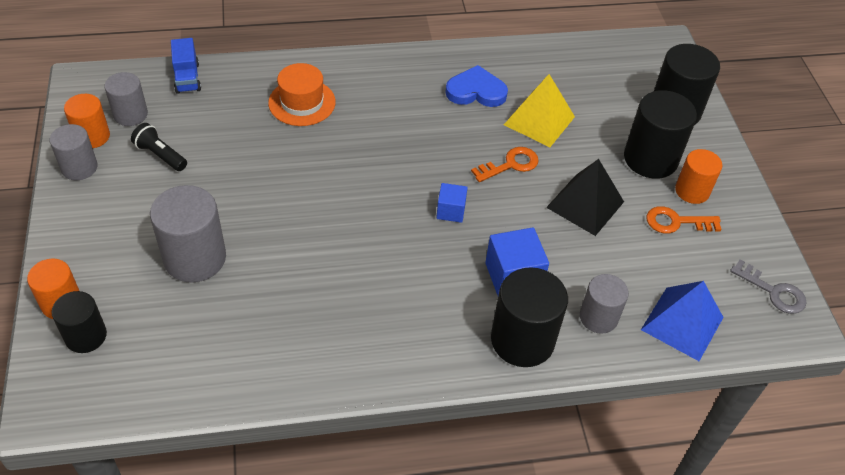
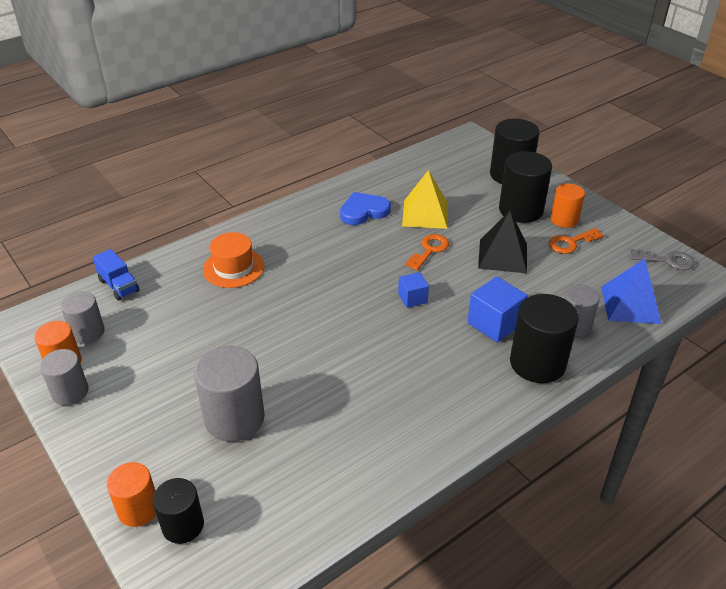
camera: 25 degrees left, 10 degrees down
(160, 155) = (140, 352): black flashlight -> none

